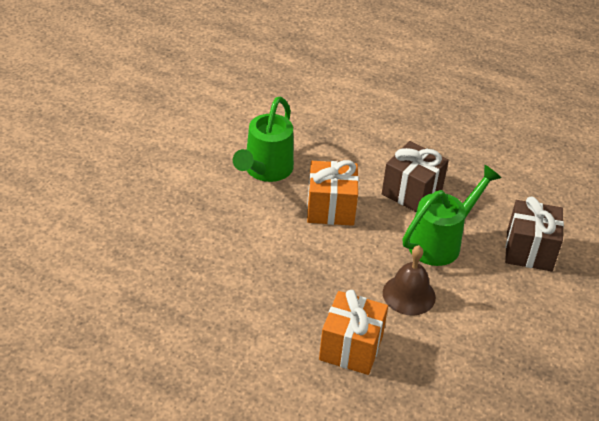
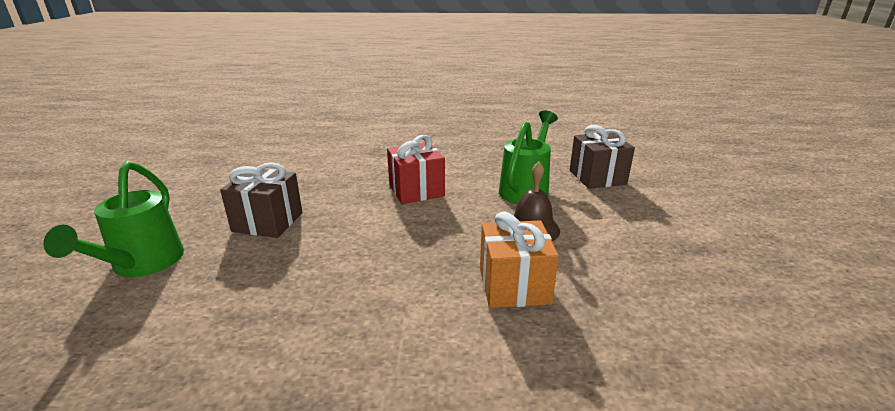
camera: 20 degrees left, 15 degrees down
(265, 170) = (341, 181): green watering can -> green watering can (143, 264)
(330, 208) = (416, 190): orange gift -> red gift
(411, 192) = (477, 167): brown gift -> brown gift (268, 222)

